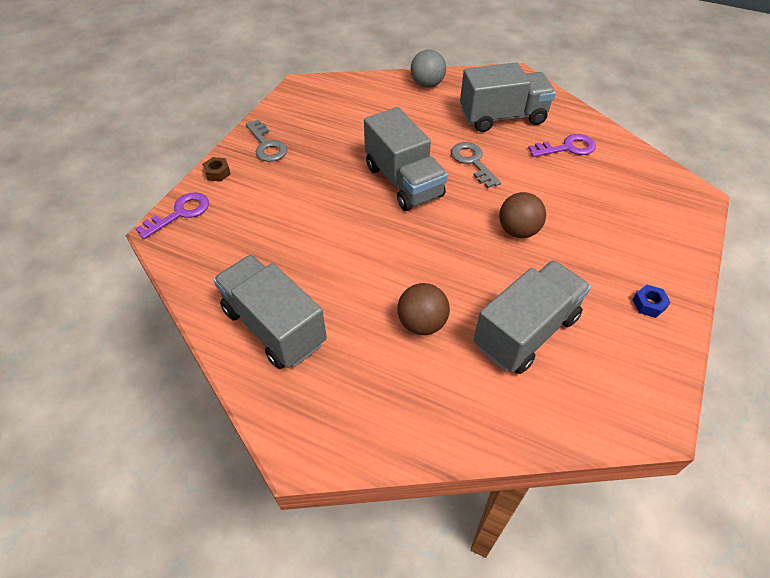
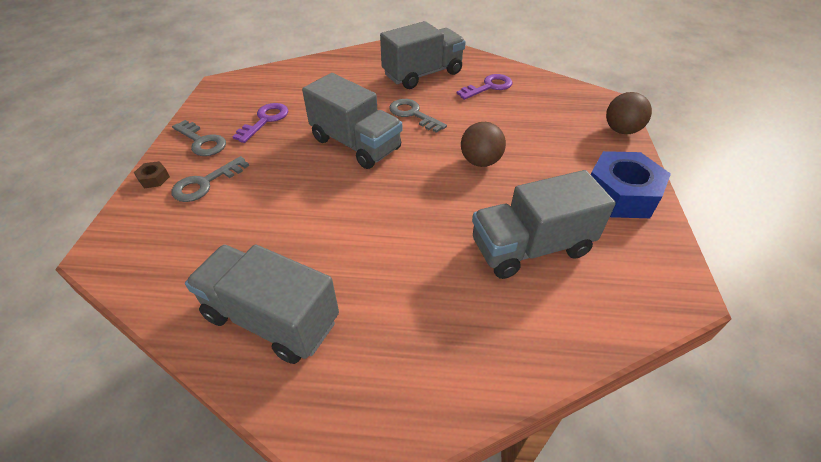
camera: 20 degrees left, 5 degrees down
(180, 213) = (120, 229): purple key -> purple key (265, 120)
(258, 188) = (205, 183): none -> grey key
(422, 323) = (429, 268): brown ball -> brown ball (621, 130)
(427, 84) = (344, 61): grey ball -> none
(526, 331) = (530, 247): grey truck -> grey truck turned 135 degrees counterclockwise
(649, 304) = (621, 194): blue nut -> blue nut, size x2.45

